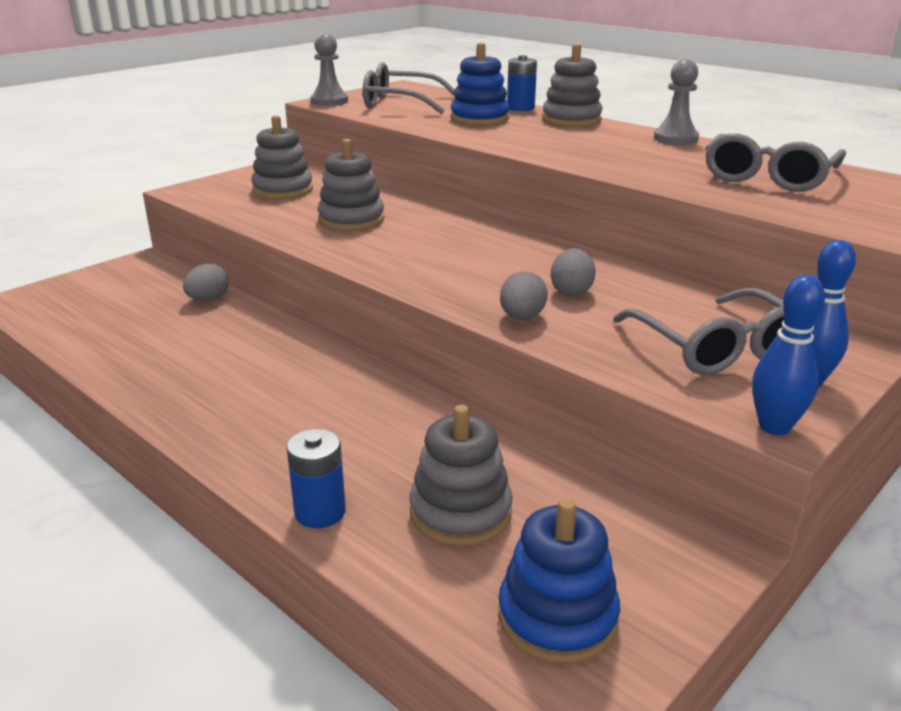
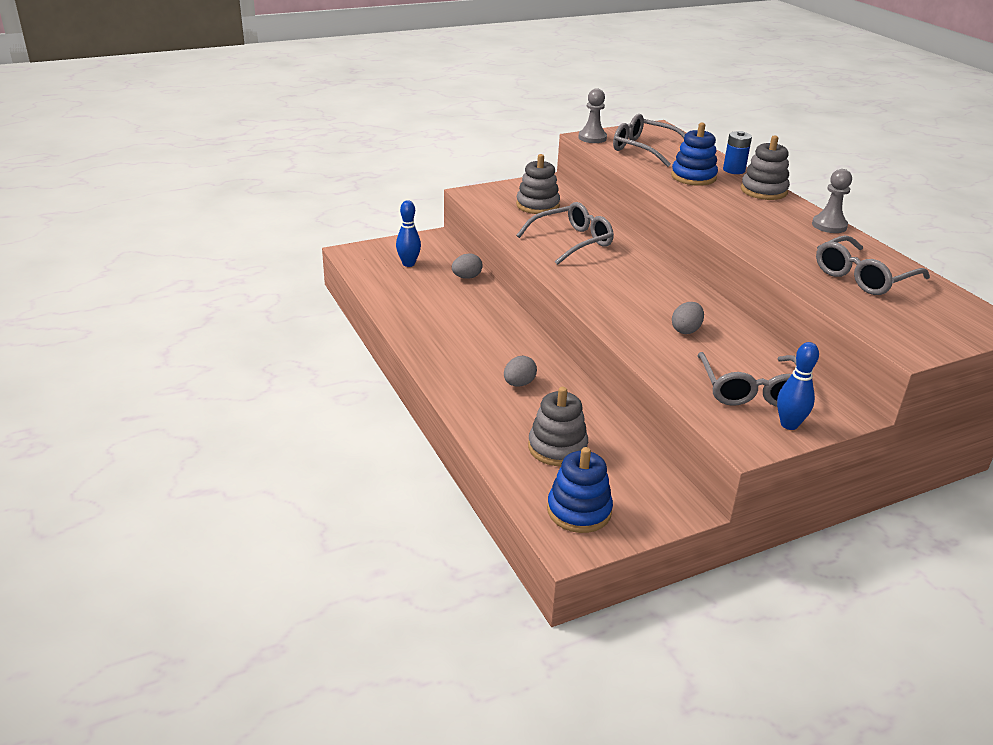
camera: 20 degrees right, 5 degrees up
(320, 512) = (481, 427): blue battery -> none
(351, 220) = (572, 241): grey stacking toy -> grey glasses
(522, 317) = (641, 341): grey egg -> grey egg (519, 384)
(774, 427) = (742, 444): blue bowling pin -> blue bowling pin (408, 264)

